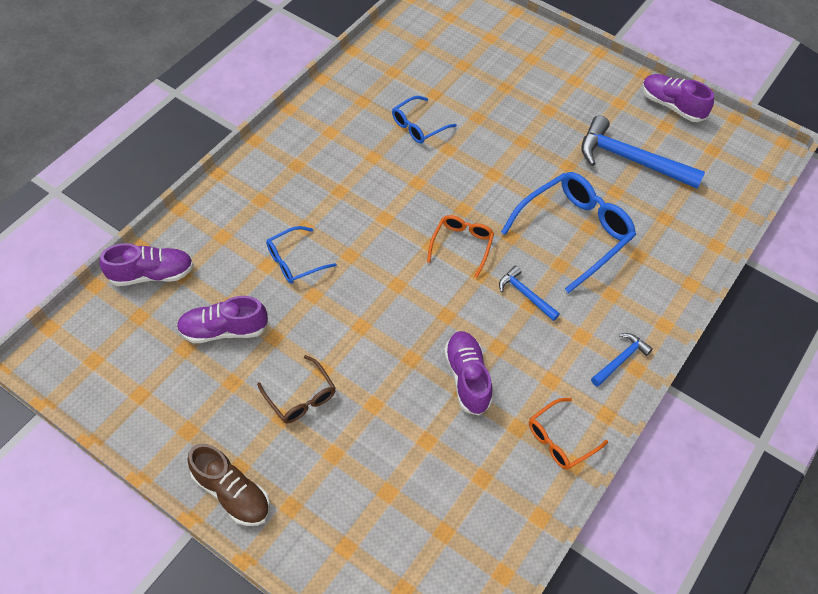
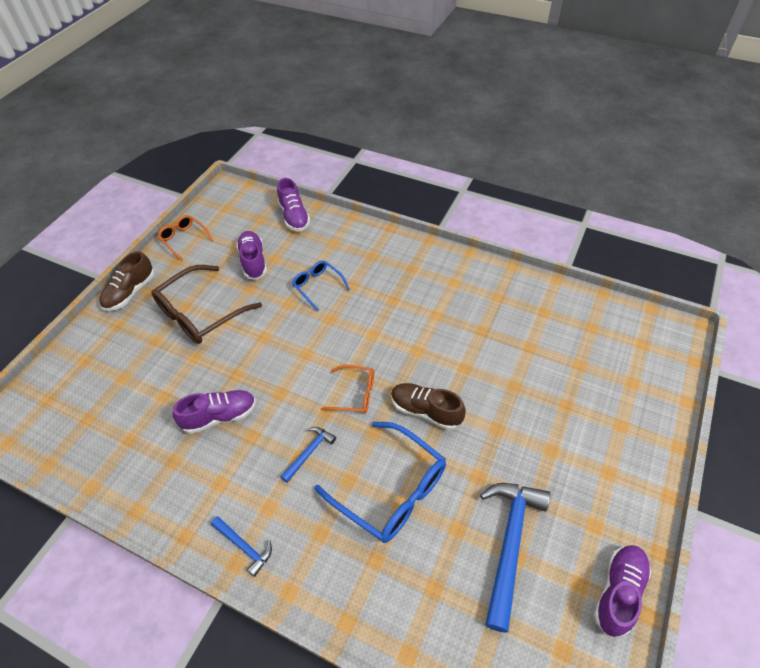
camera: 85 degrees right, 5 degrees down
(300, 397) = (201, 313): brown glasses -> brown glasses, size x1.82
(419, 126) = (484, 341): blue glasses -> none
(493, 190) = (425, 411): none -> brown shoe
(560, 439) = (160, 497): orange glasses -> orange glasses (184, 239)

